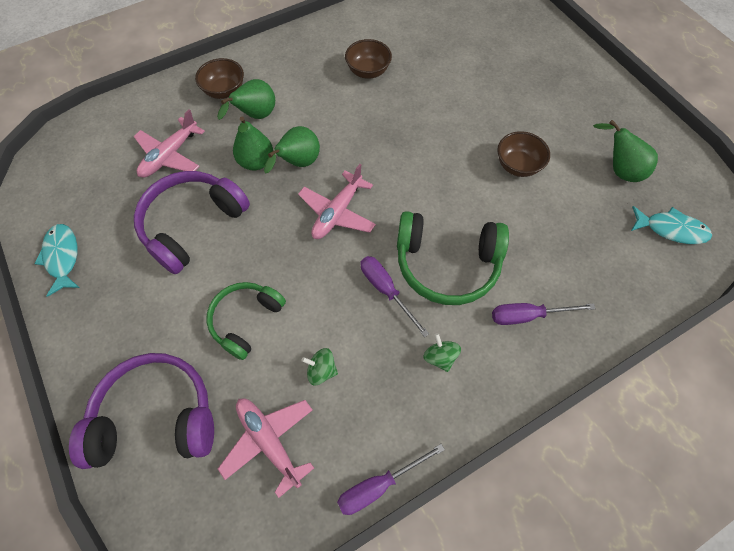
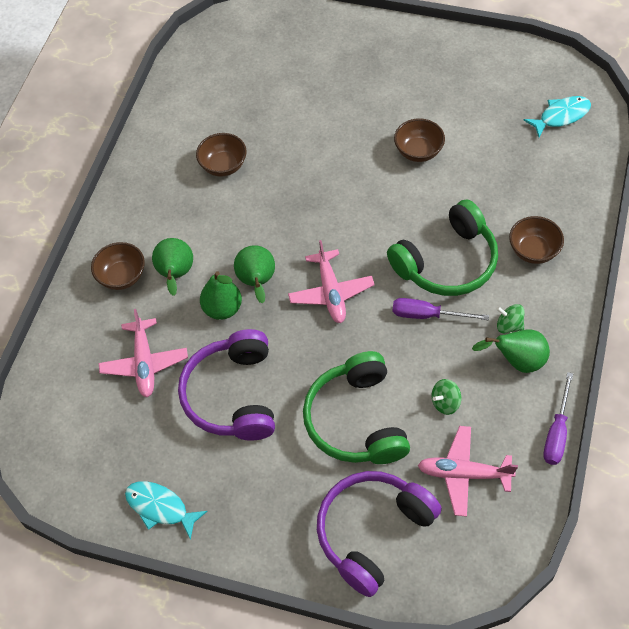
camera: 40 degrees left, 5 degrees down
(246, 320) = (357, 420): green headphones -> green headphones, size x1.53
(527, 315) = (533, 251): purple screwdriver -> brown bowl
(619, 170) = (488, 99): green pear -> green pear (517, 361)

